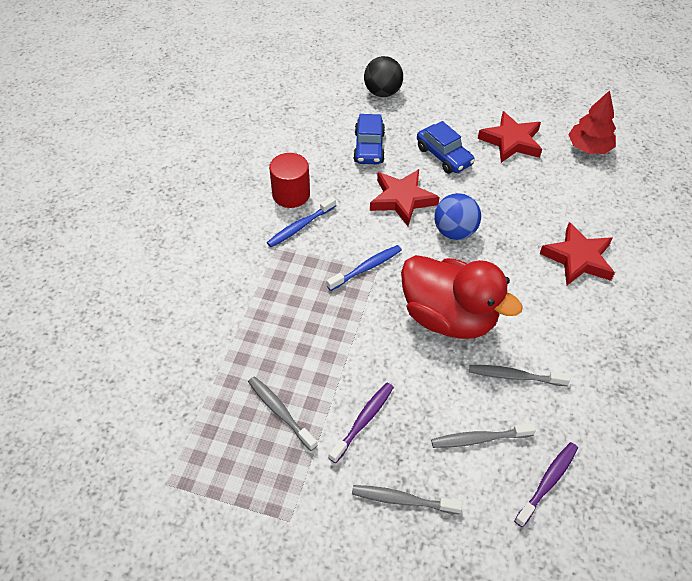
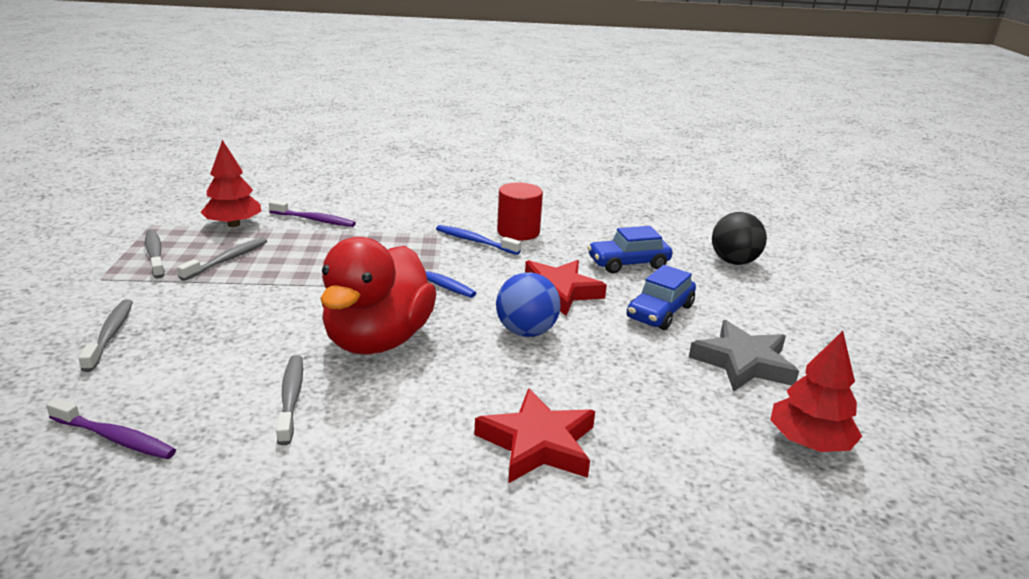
camera: 70 degrees right, 25 degrees down
(196, 405) = (233, 224): none -> red tree
(363, 420) = (217, 302): purple toothbrush -> purple toothbrush (314, 220)
(479, 439) = (189, 377): grey toothbrush -> grey toothbrush (155, 254)
(511, 141) = (743, 363): red star -> grey star

